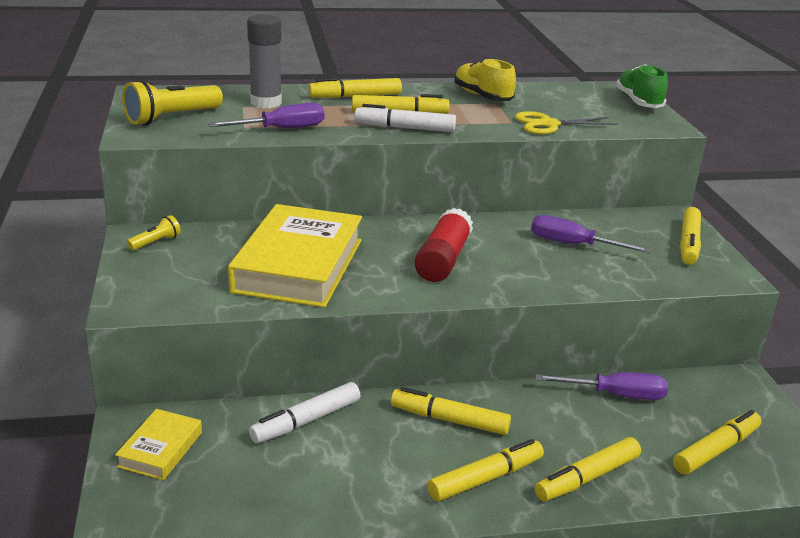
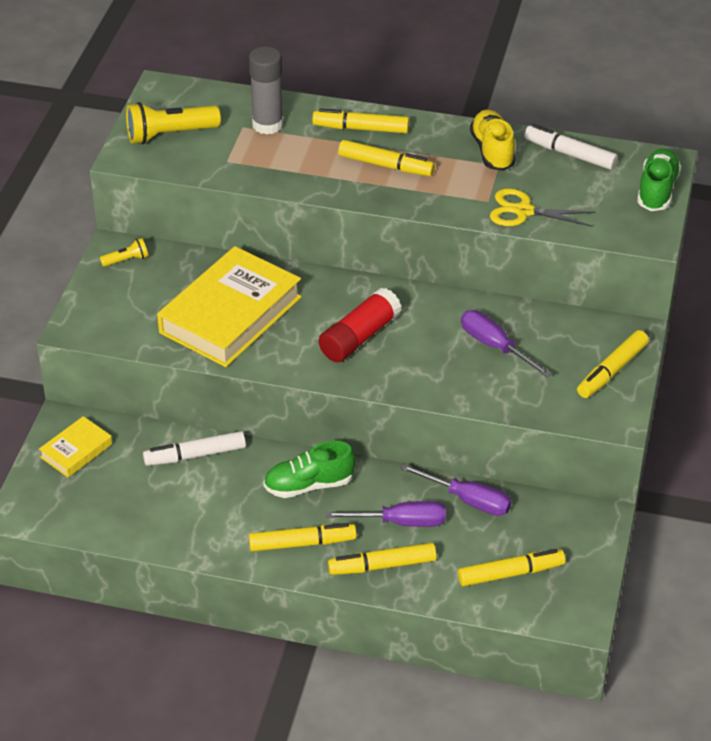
camera: 25 degrees right, 15 degrees up
(282, 129) = (259, 170): purple screwdriver -> purple screwdriver (401, 522)
(405, 128) = (375, 190): white marker -> white marker (570, 154)
(449, 420) = (309, 485): yellow marker -> green shoe

